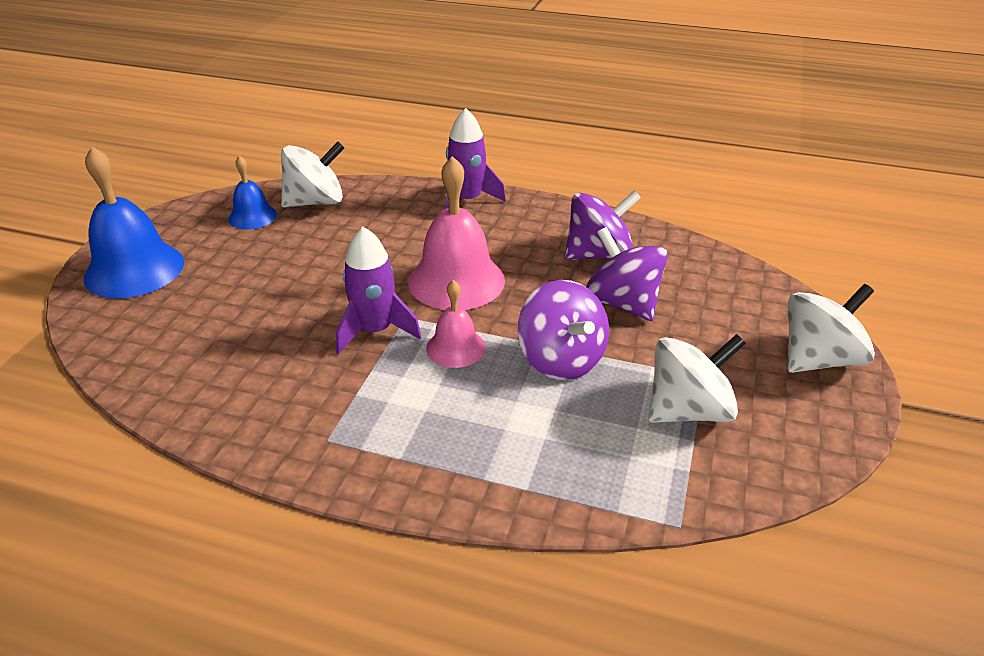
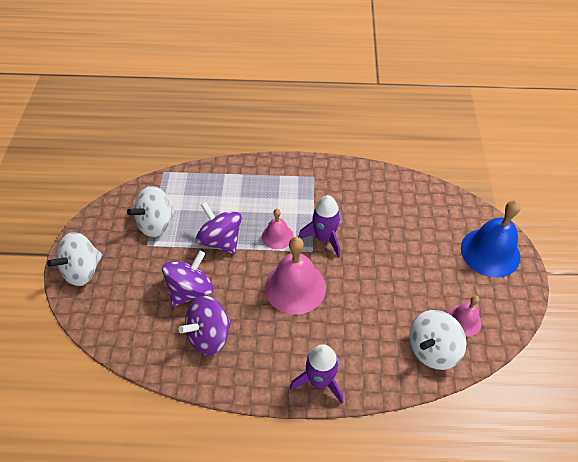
camera: 165 degrees right, 15 degrees up
(252, 216) = (463, 320): blue bell -> pink bell
(622, 303) = (190, 290): purple spinning top -> purple spinning top turned 90 degrees counterclockwise

